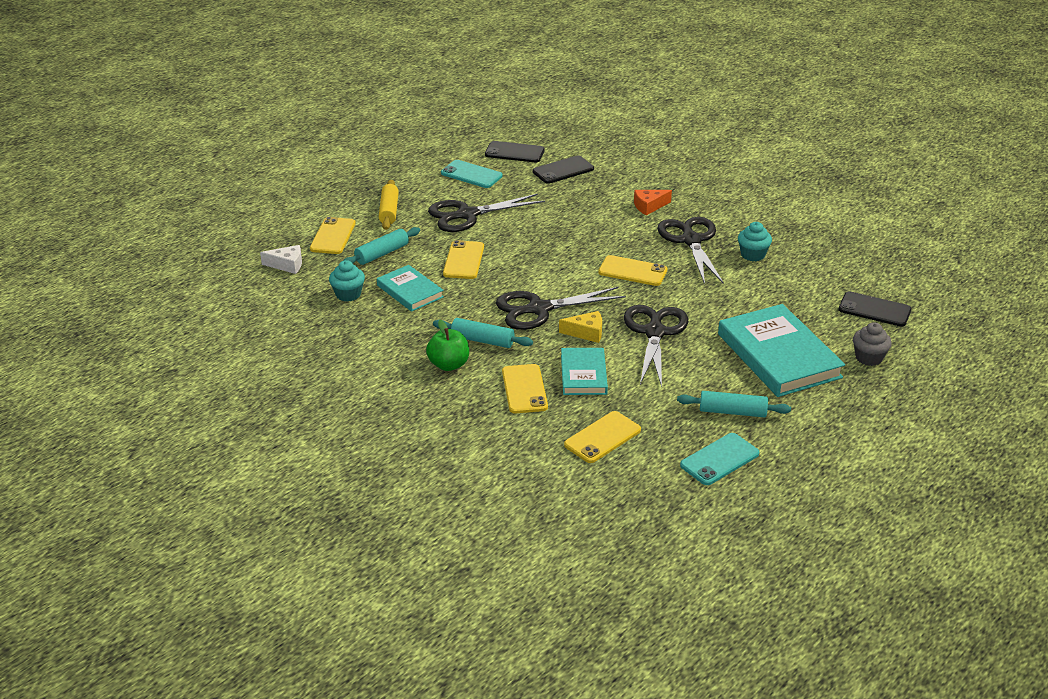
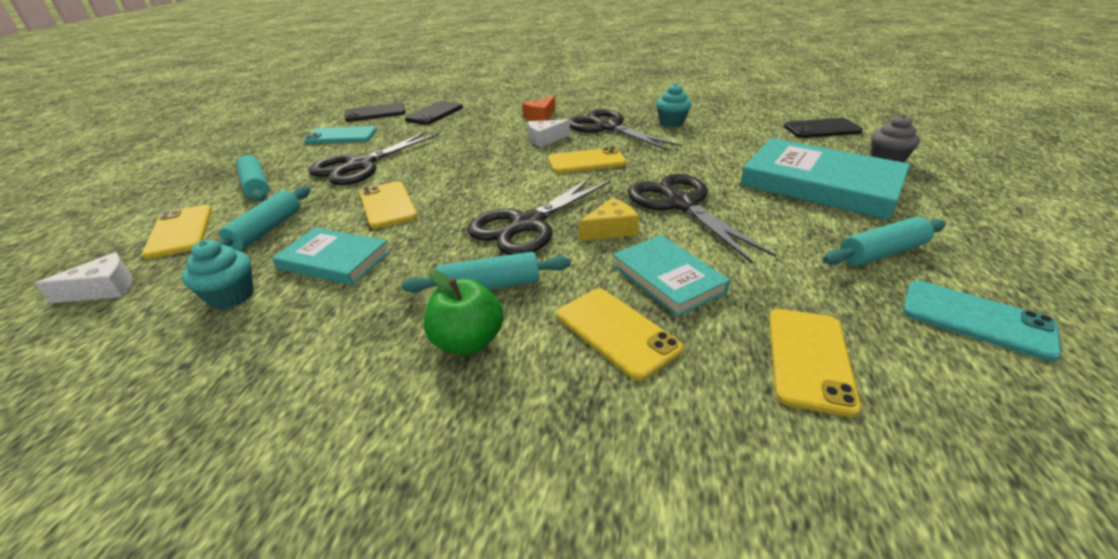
camera: 30 degrees left, 0 degrees up
(389, 211) = (256, 186): yellow rolling pin -> turquoise rolling pin
(625, 236) = (545, 139): none -> white cheese
(719, 459) = (976, 319): turquoise phone -> turquoise phone turned 75 degrees counterclockwise

